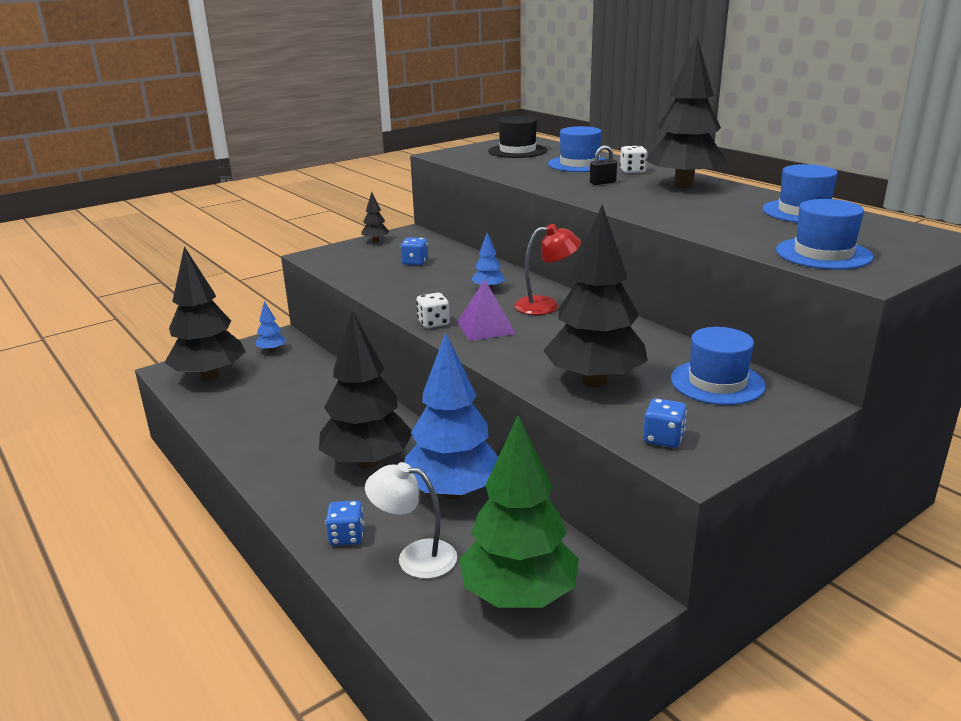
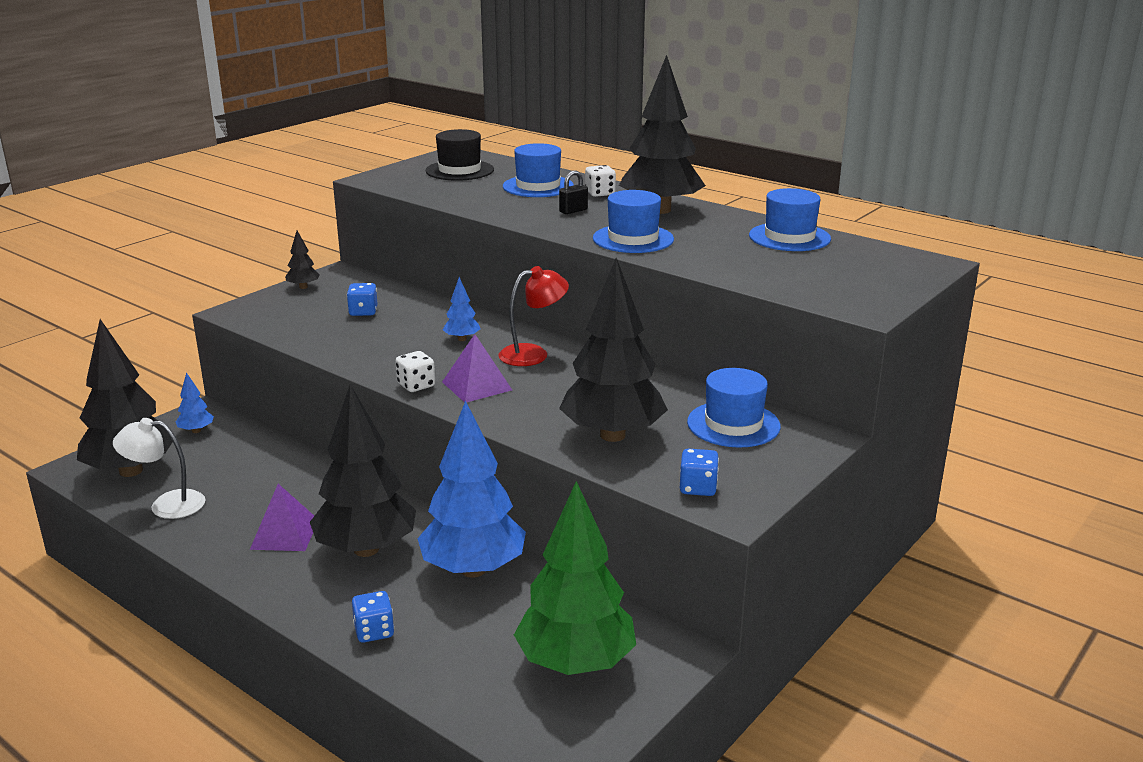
camera: 15 degrees left, 0 degrees up
(306, 441) = (284, 534): none -> purple pyramid
(415, 557) = (456, 642): white lamp -> white lamp (166, 505)
(823, 254) = (820, 286): blue hat -> blue hat (633, 239)

